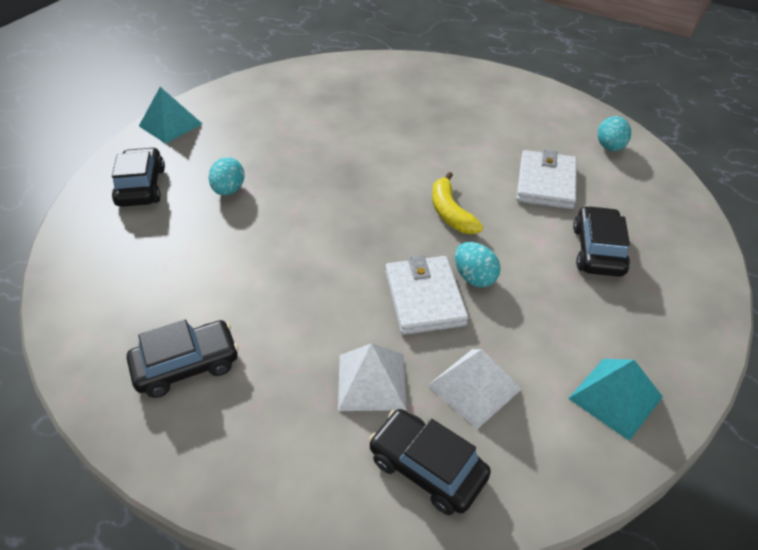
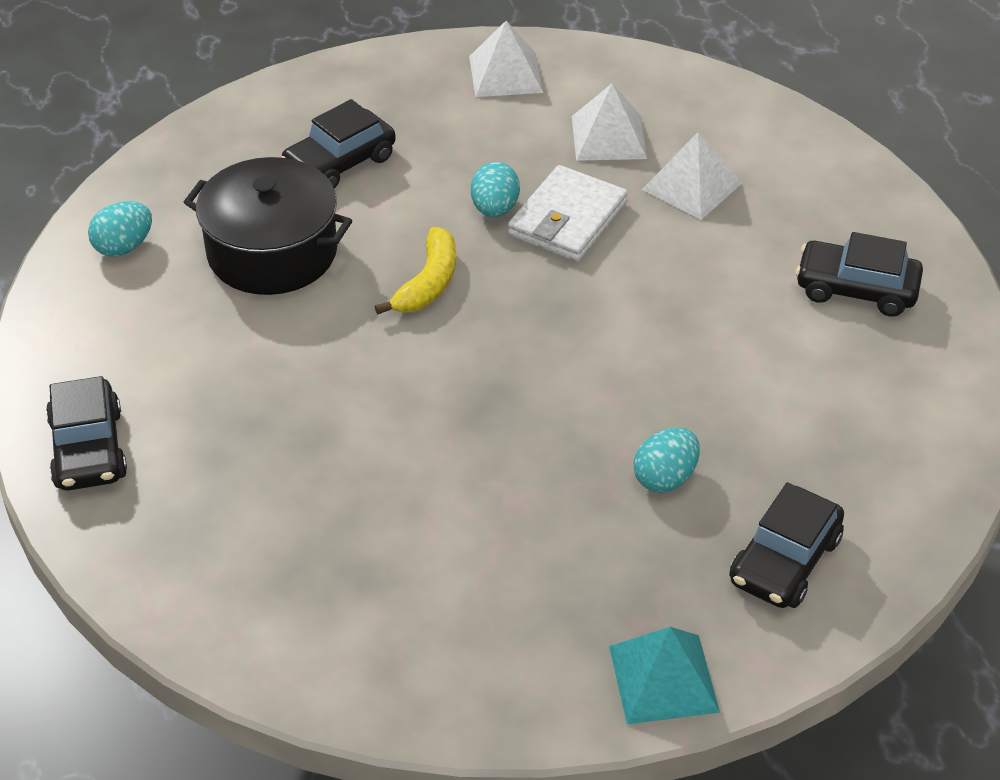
camera: 140 degrees left, 0 degrees up
(427, 468) = (705, 116): black car -> black car (88, 449)
(546, 183) = (272, 252): white wallet -> black pot
(615, 397) = (506, 74): turquoise pyramid -> white pyramid

